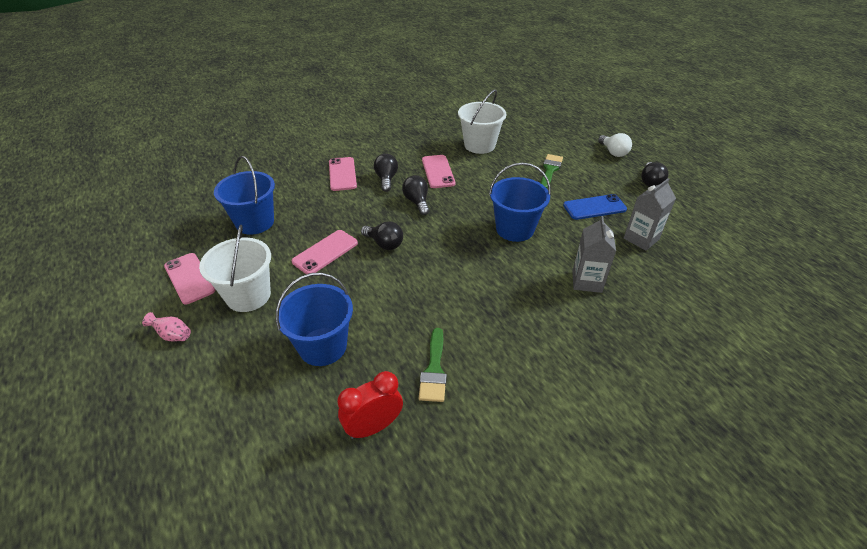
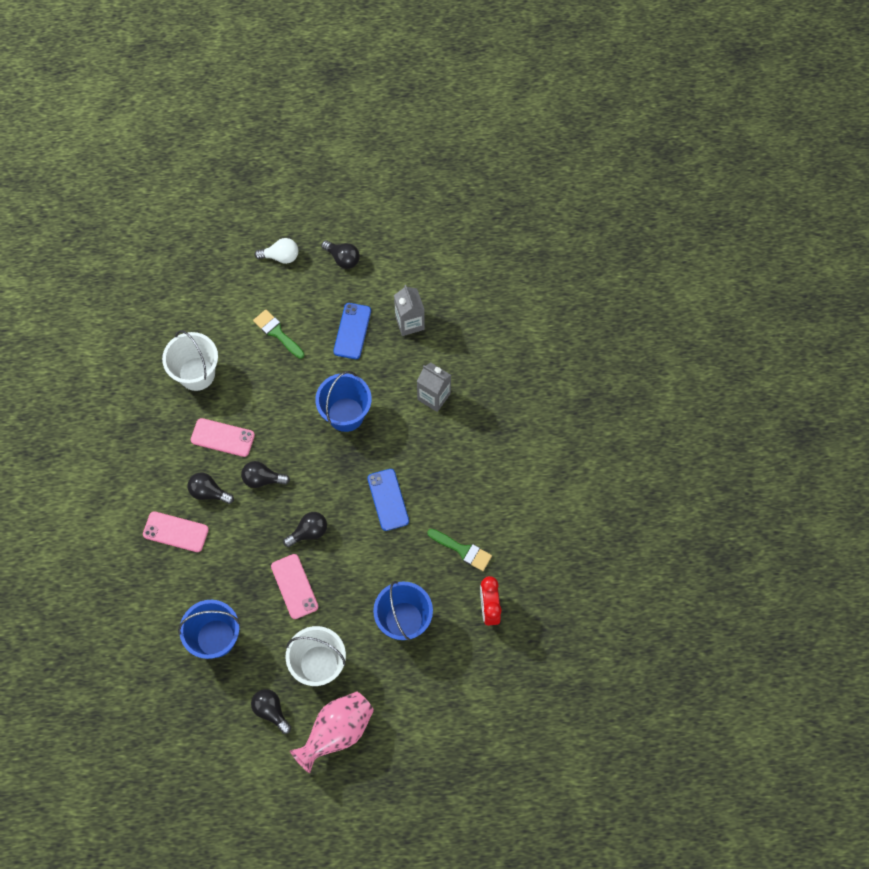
camera: 65 degrees left, 25 degrees up
(173, 335) = (337, 732): pink vase -> pink vase, size x2.29
(189, 278) = (271, 711): pink phone -> black light bulb
(452, 286) = (388, 500): none -> blue phone

